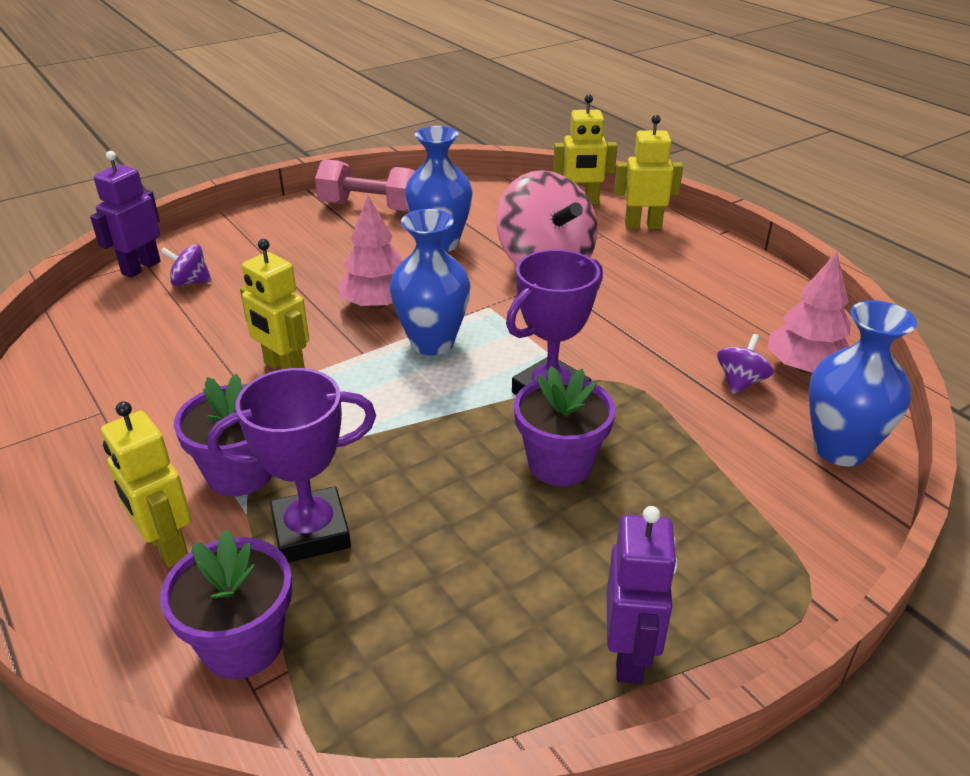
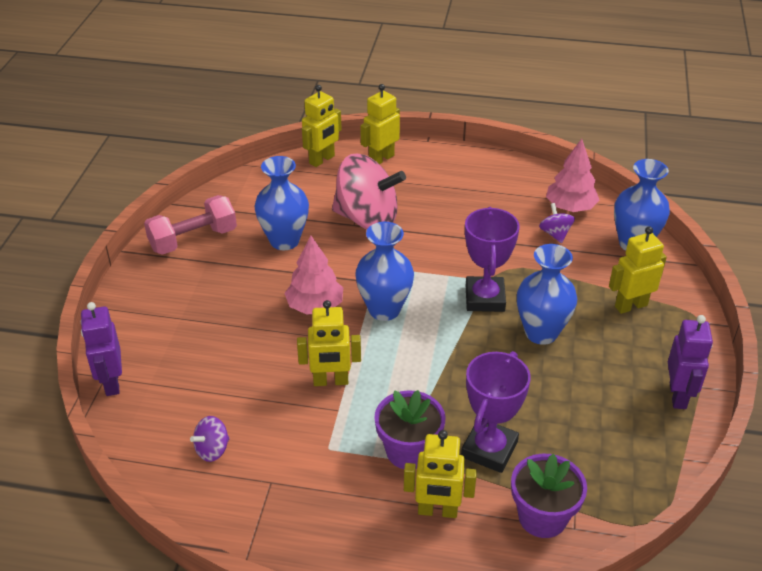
camera: 45 degrees left, 5 degrees up
(190, 282) = (168, 369): purple spinning top -> purple spinning top (212, 450)
(560, 464) = (541, 333): purple flower pot -> blue vase
(629, 655) = (678, 396): purple robot -> purple robot turned 45 degrees clockwise
(726, 510) = (630, 306): none -> yellow robot

